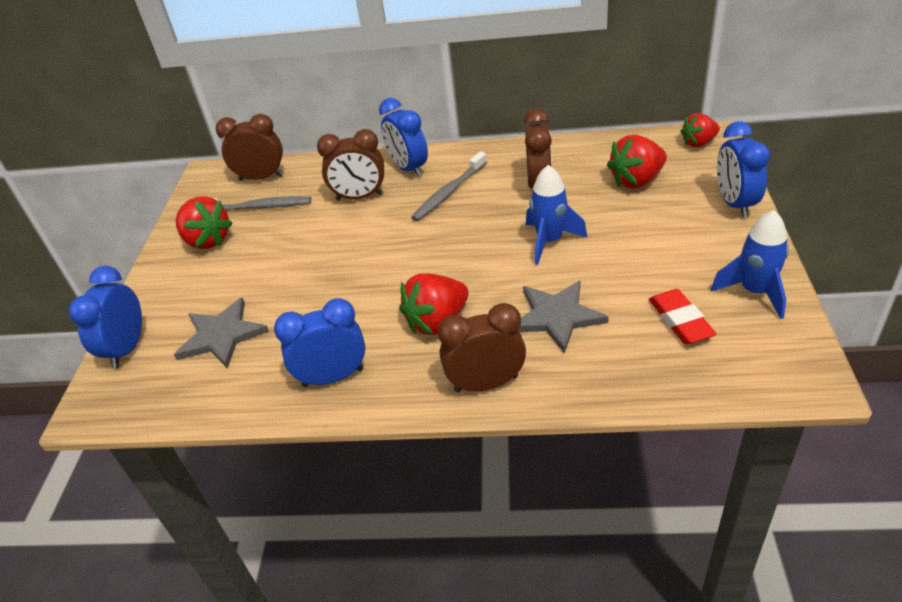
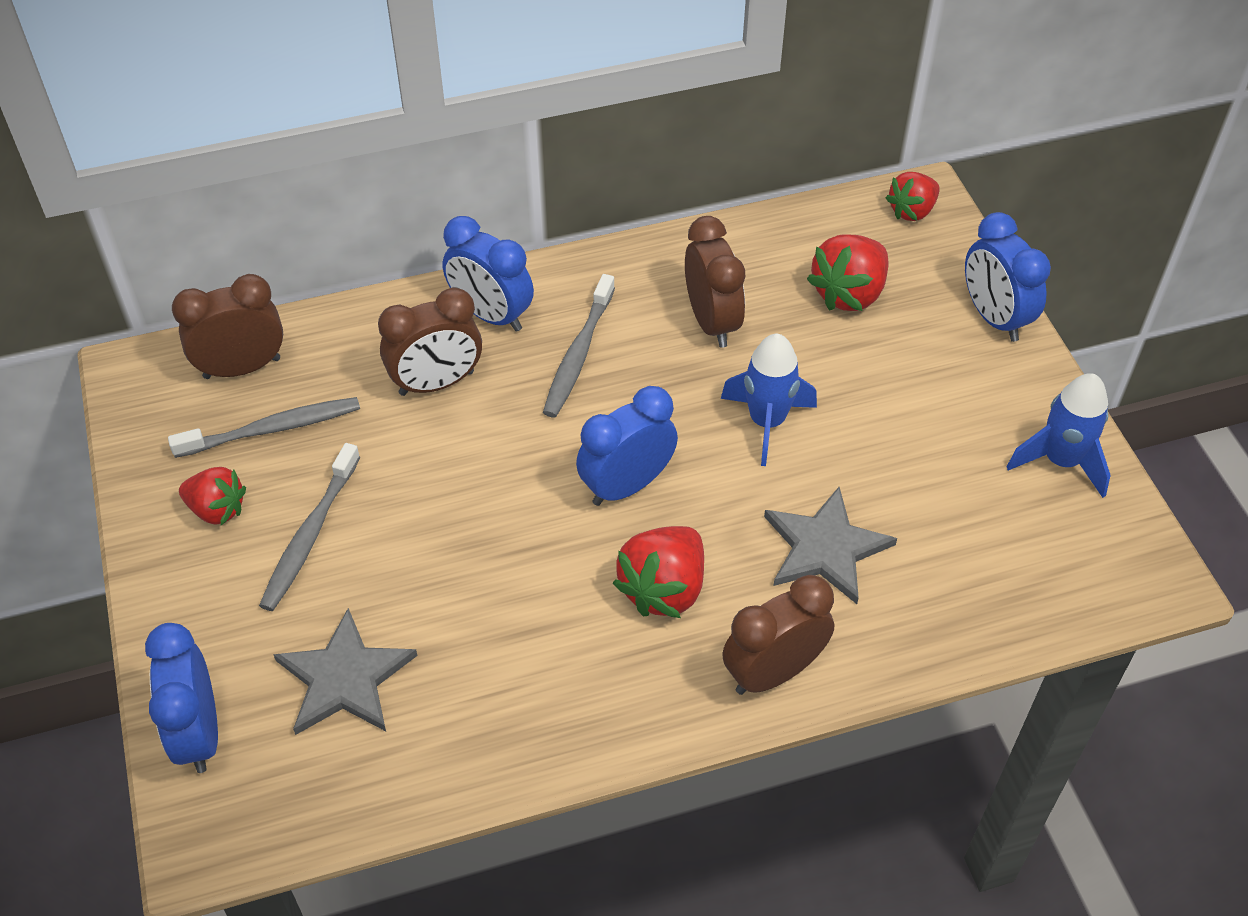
camera: 25 degrees left, 10 degrees up
(207, 240) = (217, 509): red strawberry -> red strawberry, size x0.67
(248, 260) = (310, 535): none -> grey toothbrush
(333, 377) = (555, 710): blue clock -> blue clock (627, 485)
(680, 321) = (984, 524): red eraser -> none

